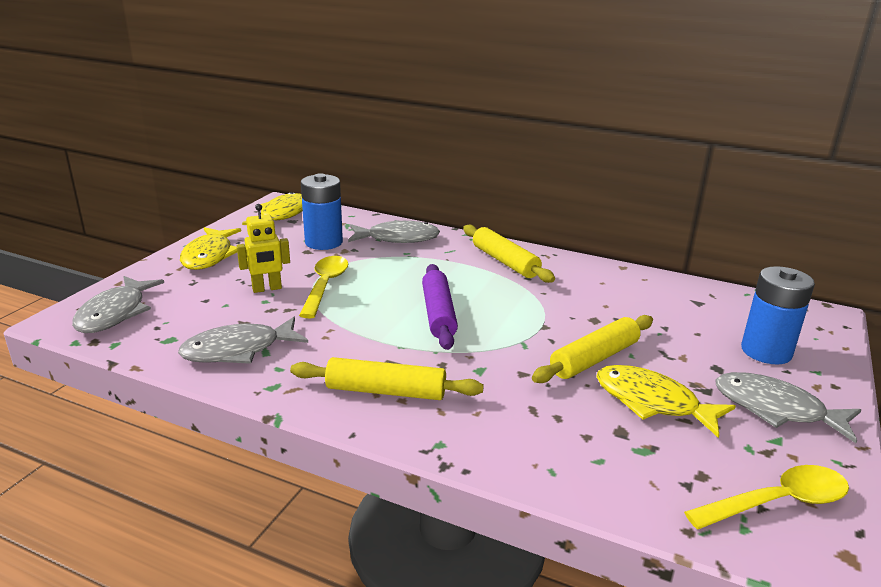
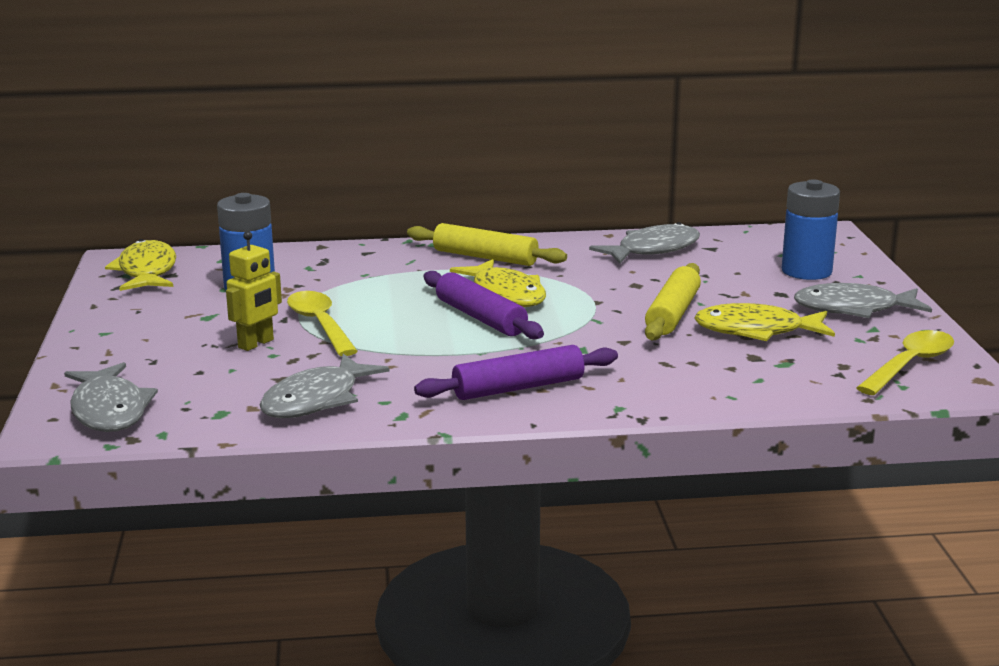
camera: 30 degrees left, 5 degrees down
(209, 256) = (126, 332): yellow fish -> yellow fish (506, 294)
(385, 391) = (518, 388): yellow rolling pin -> purple rolling pin
(398, 238) = (333, 263): grey fish -> grey fish (653, 250)

